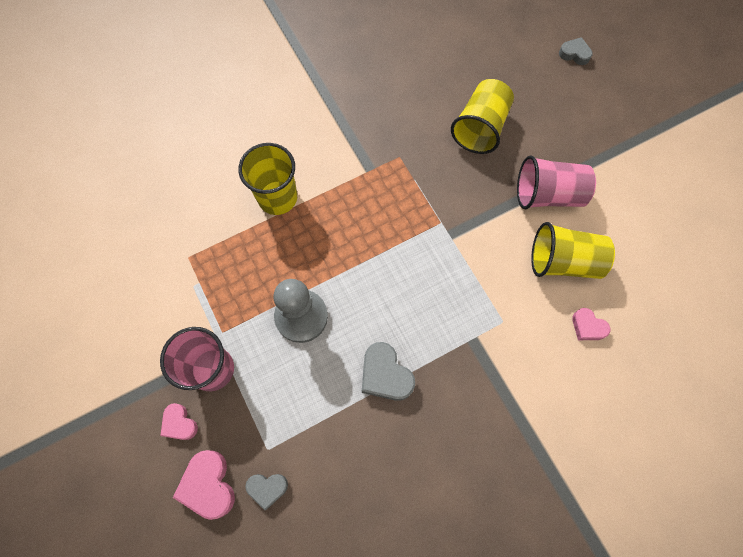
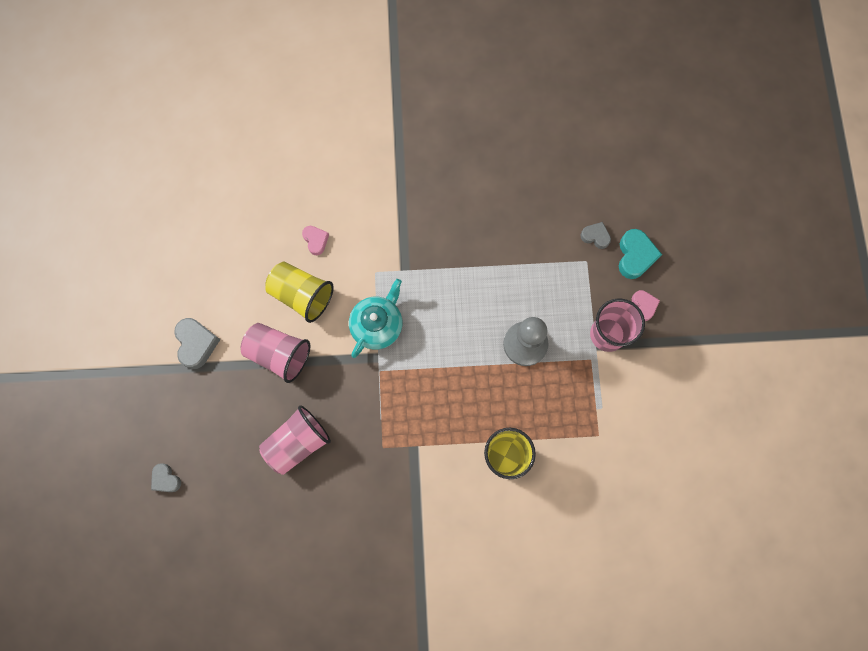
camera: 155 degrees left, 5 degrees up
(209, 485) = (635, 256): pink heart -> turquoise heart
(385, 375) = (481, 273): grey heart -> grey heart (196, 344)
(468, 266) = (377, 325): none -> turquoise teapot
(480, 128) = (297, 442): yellow cup -> pink cup

